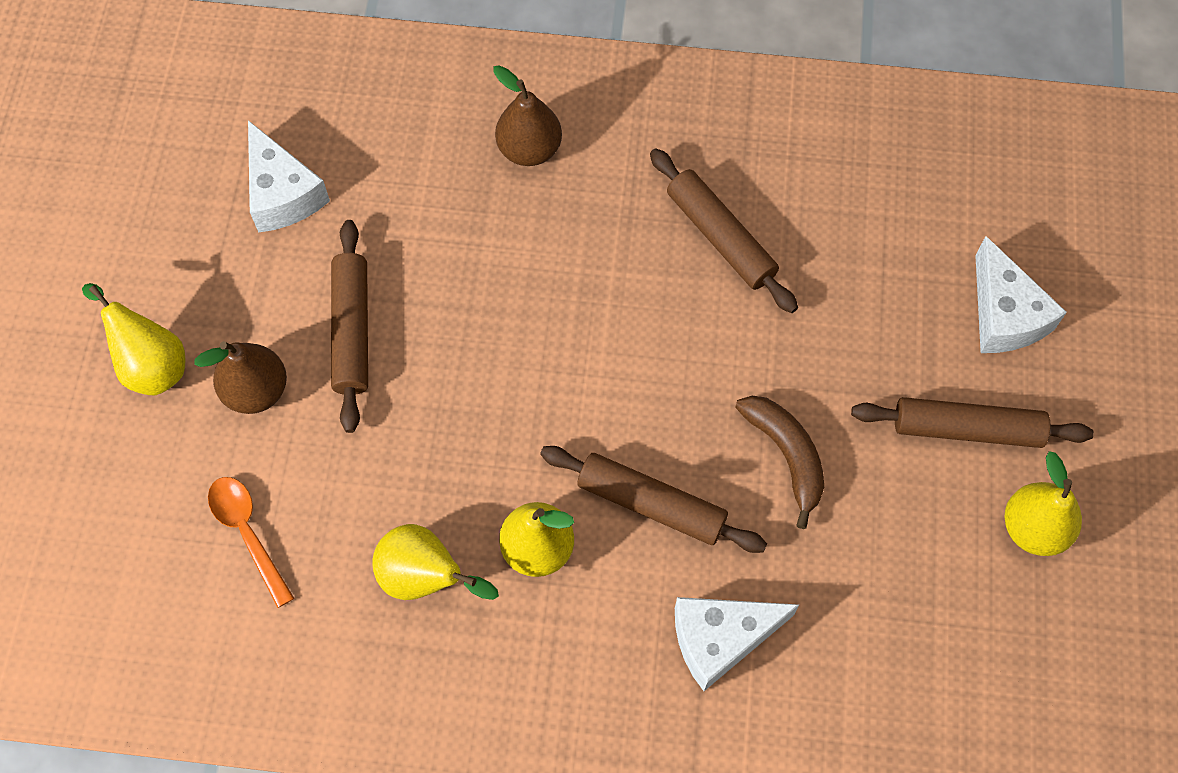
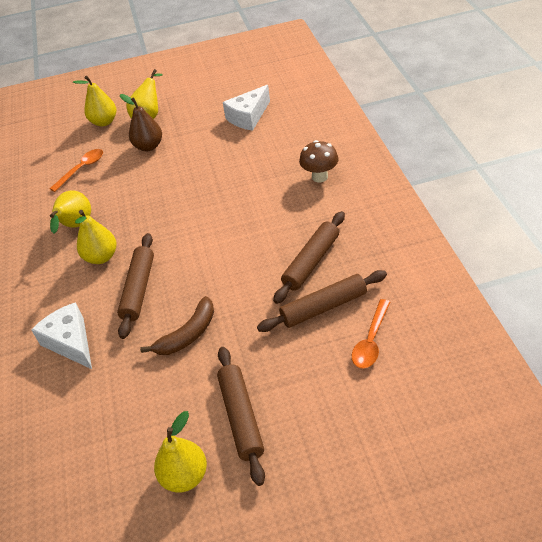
camera: 75 degrees right, 20 degrees down
(106, 456) = (104, 122): none -> yellow pear
(352, 330) = (190, 160): brown rolling pin -> brown rolling pin (323, 307)
(529, 149) = (319, 177): brown pear -> brown mushroom
(906, 224) = (371, 341): none -> orange spoon
(1004, 315) = (334, 413): white cheese -> none

